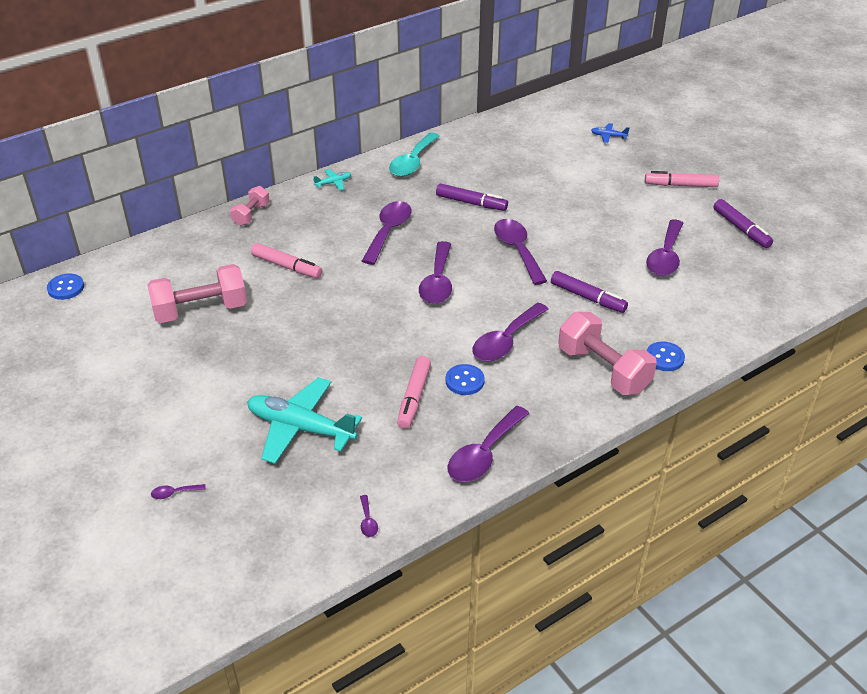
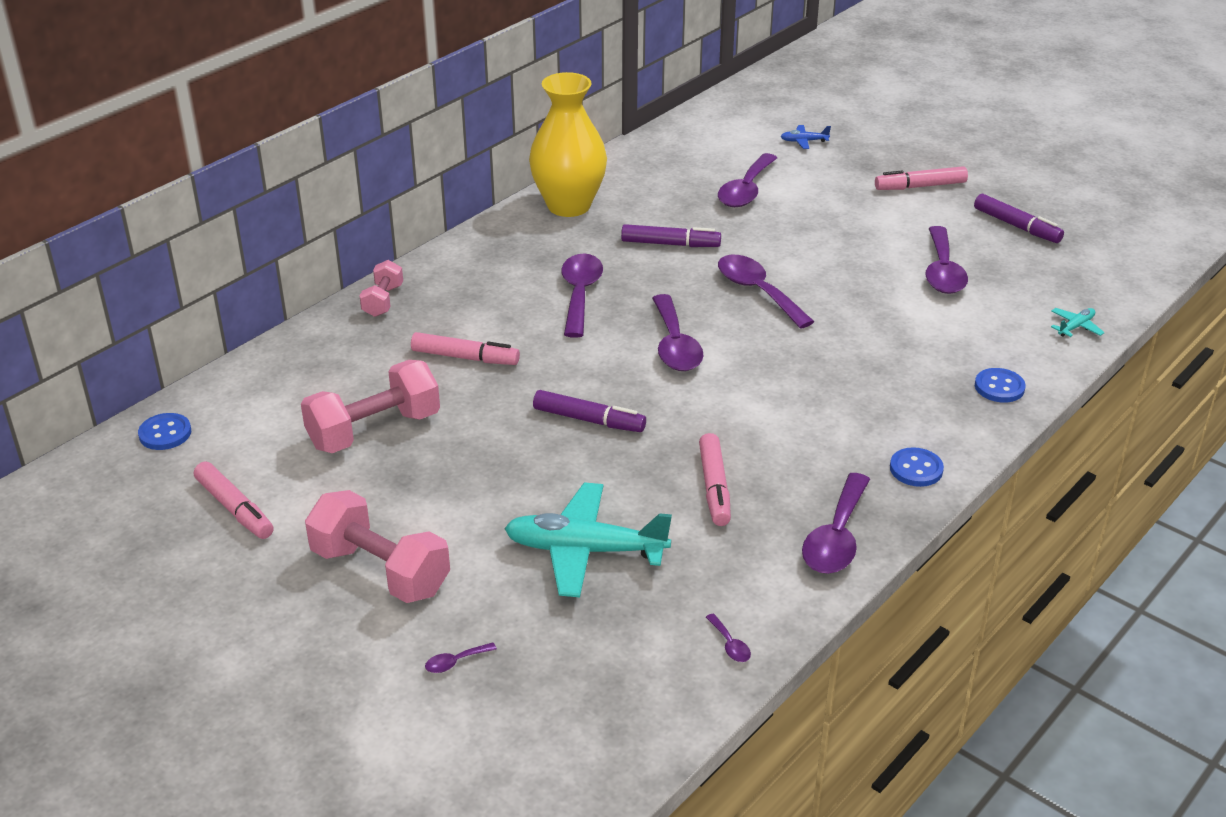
camera: 15 degrees left, 5 degrees down
(84, 351) = (234, 508): none -> pink marker
(333, 183) = (476, 245): turquoise plane -> turquoise plane (1075, 327)
(412, 162) = (569, 206): turquoise spoon -> yellow vase
(464, 381) = (769, 456): blue button -> blue button (916, 469)
(505, 341) = (796, 400): purple spoon -> purple spoon (746, 190)
(587, 298) = (872, 333): purple marker -> purple marker (589, 420)
(603, 370) = (933, 413): pink dumbbell -> pink dumbbell (380, 571)

